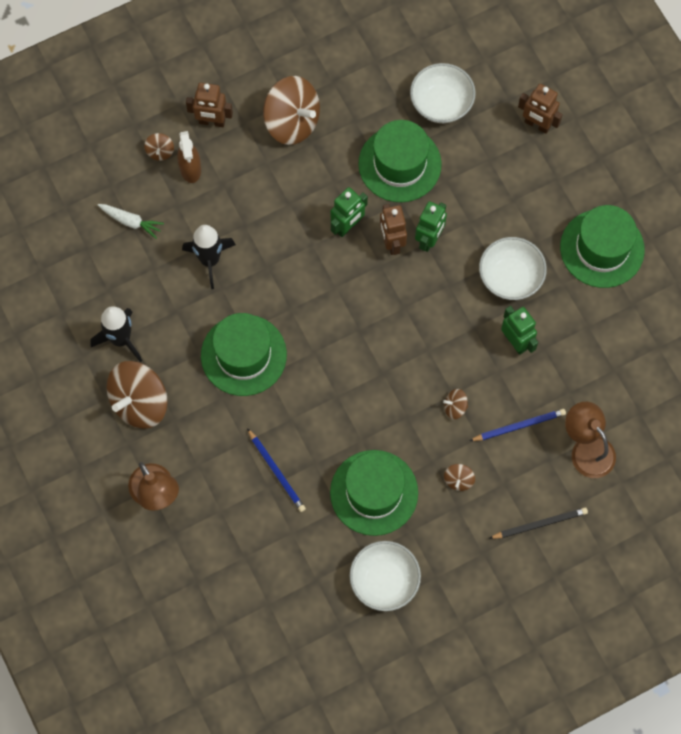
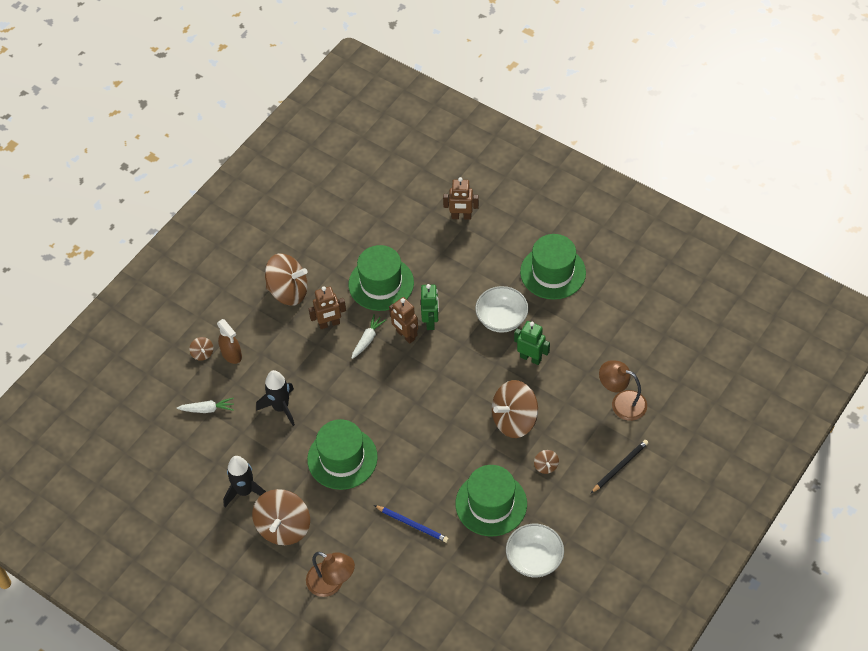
camera: 25 degrees left, 15 degrees down
(212, 122) = (230, 317): brown robot -> brown robot (329, 324)
(347, 226) = (368, 339): green robot -> white carrot
(441, 103) = (387, 233): white bowl -> none
(455, 407) = (514, 420): brown spinning top -> brown spinning top, size x2.30
(519, 426) = (566, 410): blue pencil -> none

